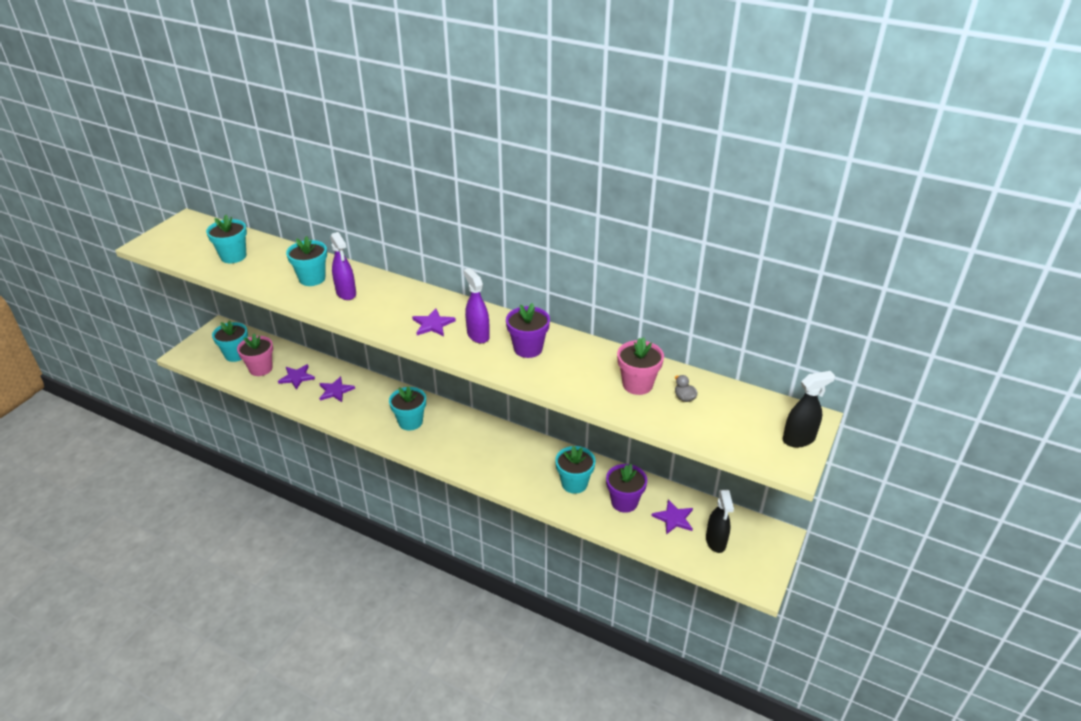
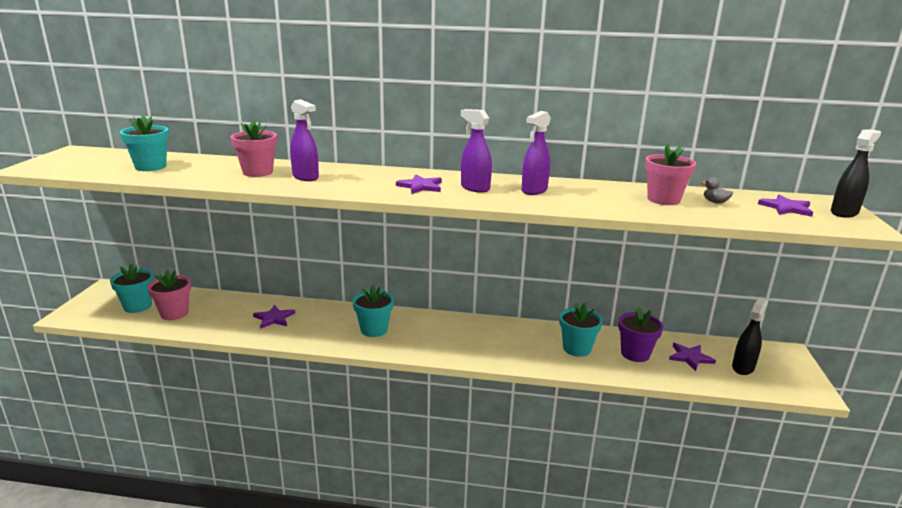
camera: 20 degrees left, 15 degrees down
(296, 377) = (222, 314): purple star -> purple star (786, 208)
(312, 278) = (258, 172): turquoise flower pot -> pink flower pot
(528, 348) = (534, 191): purple flower pot -> purple spray bottle
(716, 542) = (743, 367): black spray bottle -> black spray bottle turned 120 degrees counterclockwise

